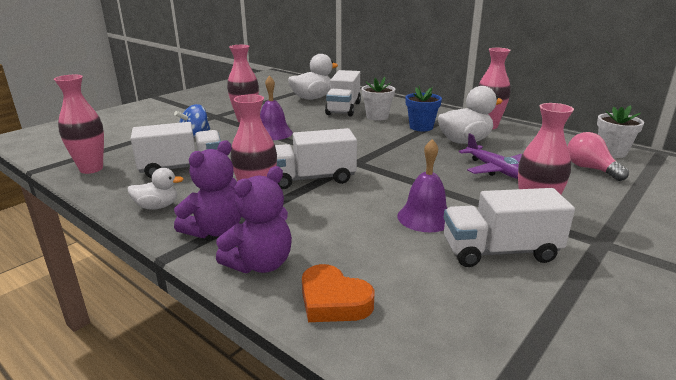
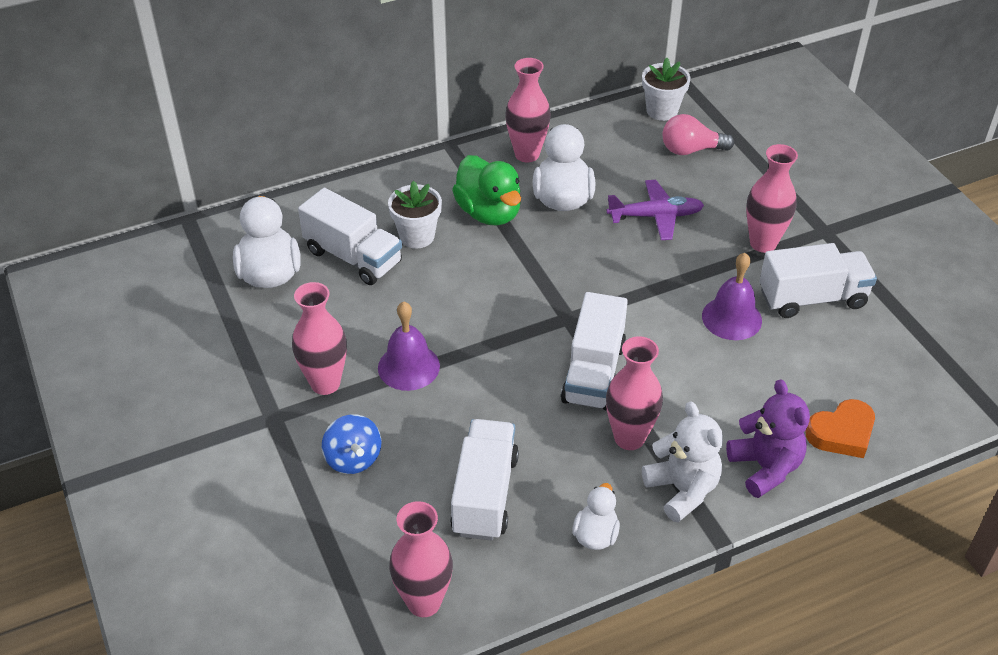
camera: 65 degrees left, 20 degrees up
(215, 230) = (682, 490): purple teddy bear -> white teddy bear
(421, 127) = (489, 213): blue flower pot -> green duck
(500, 251) = (812, 298): white truck -> white truck turned 120 degrees counterclockwise

